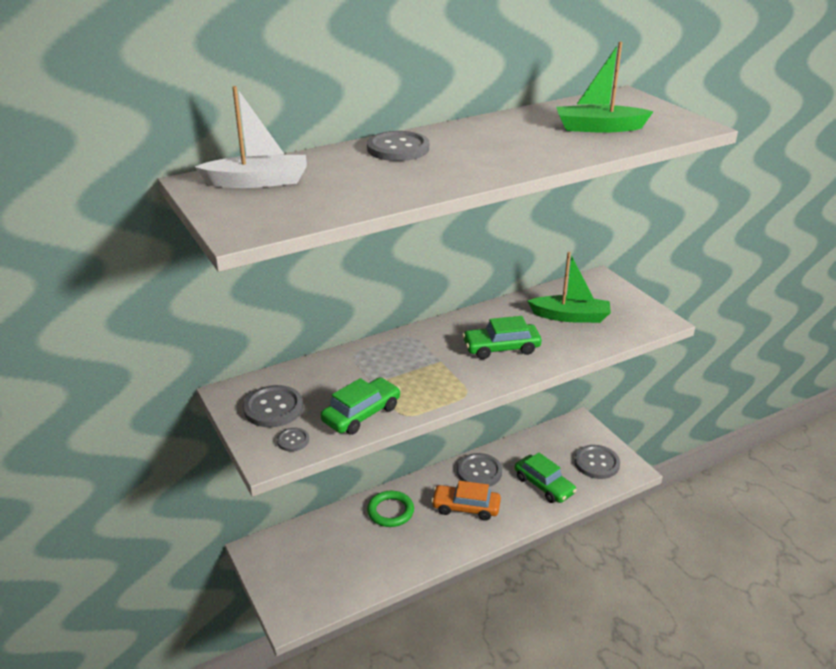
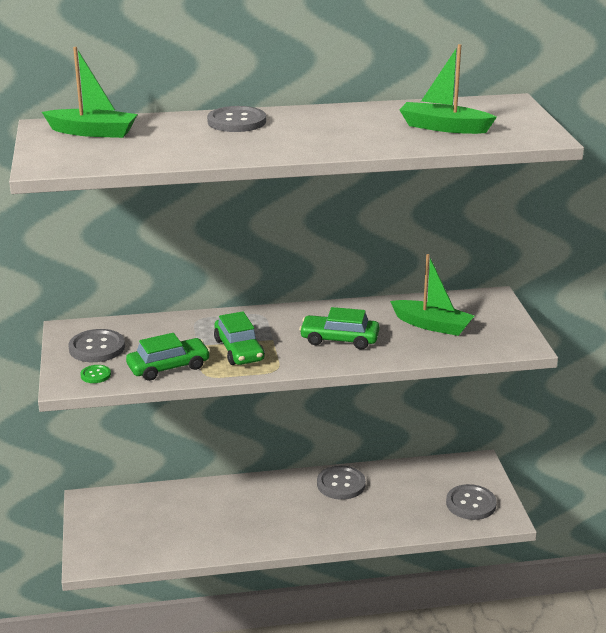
camera: 20 degrees right, 5 degrees down
(258, 182) = (93, 132): white boat -> green boat
(293, 440) = (95, 375): grey button -> green button
(390, 511) = (231, 498): green ring -> none
(466, 507) = (307, 512): orange car -> none
(544, 485) = (400, 511): green car -> green car (239, 350)

